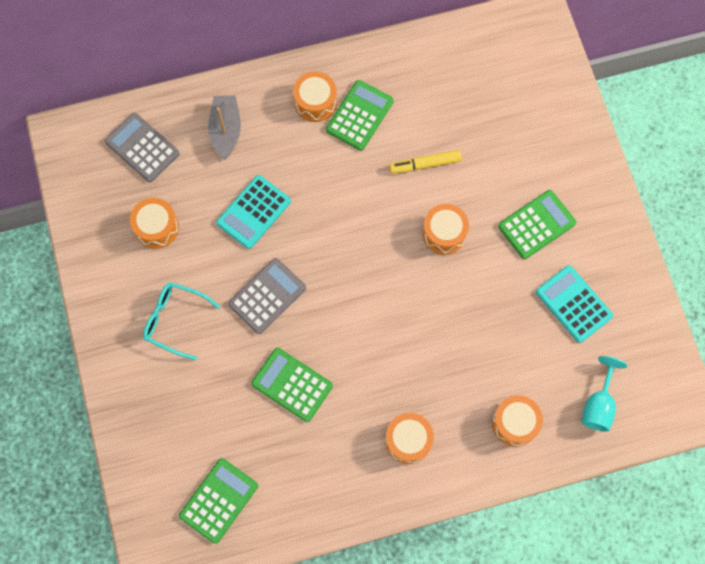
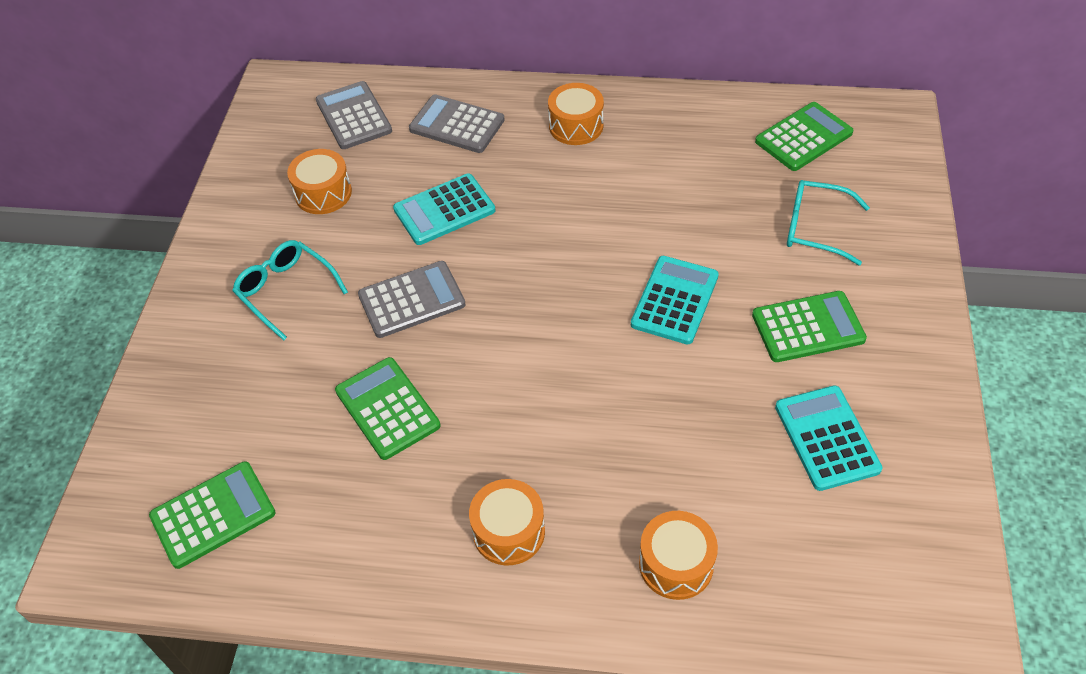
camera: 25 degrees right, 20 degrees down
(226, 130) = (457, 125): grey boat -> grey calculator
(359, 115) = (623, 151): green calculator -> green calculator (803, 137)
(425, 164) = (683, 220): yellow marker -> none
(444, 233) = (674, 300): orange drum -> turquoise calculator
(515, 140) = (815, 228): none -> turquoise glasses
(598, 405) = (817, 584): turquoise goblet -> none

